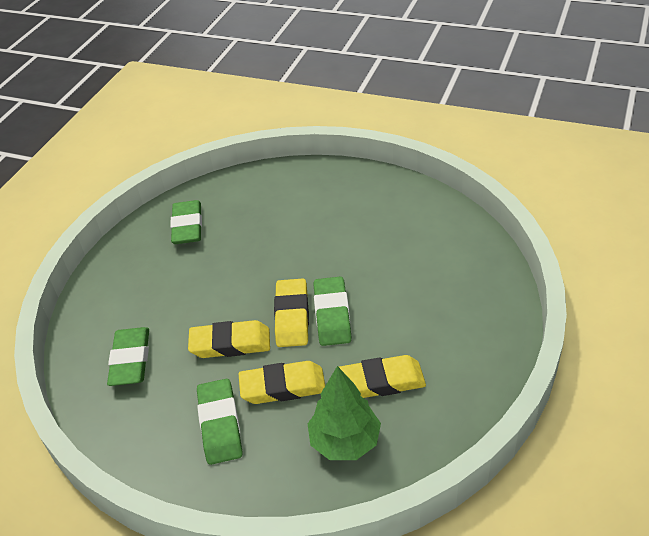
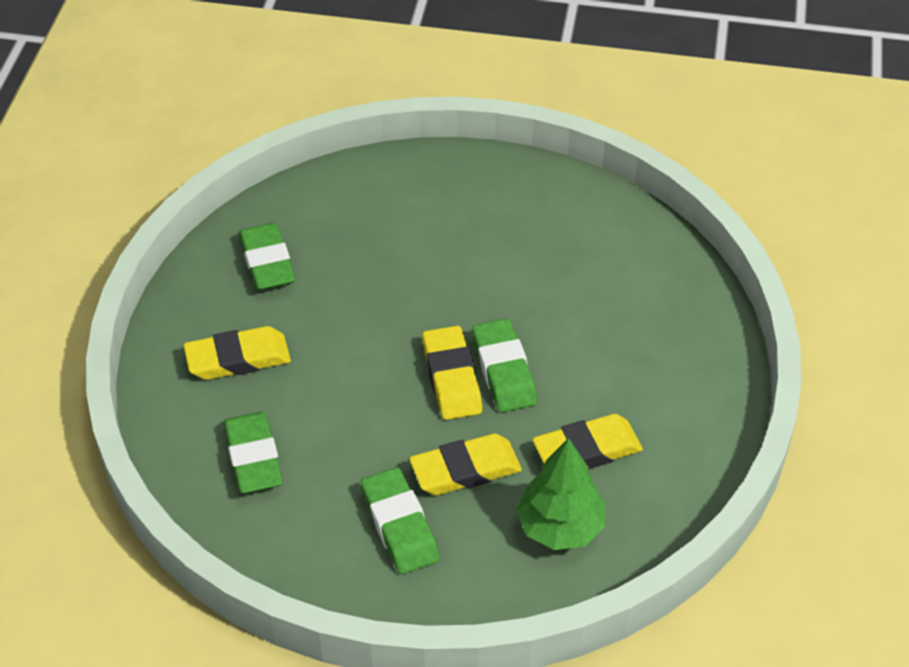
camera: 15 degrees left, 5 degrees up
(230, 344) = (380, 422): yellow eraser -> yellow eraser (238, 359)

